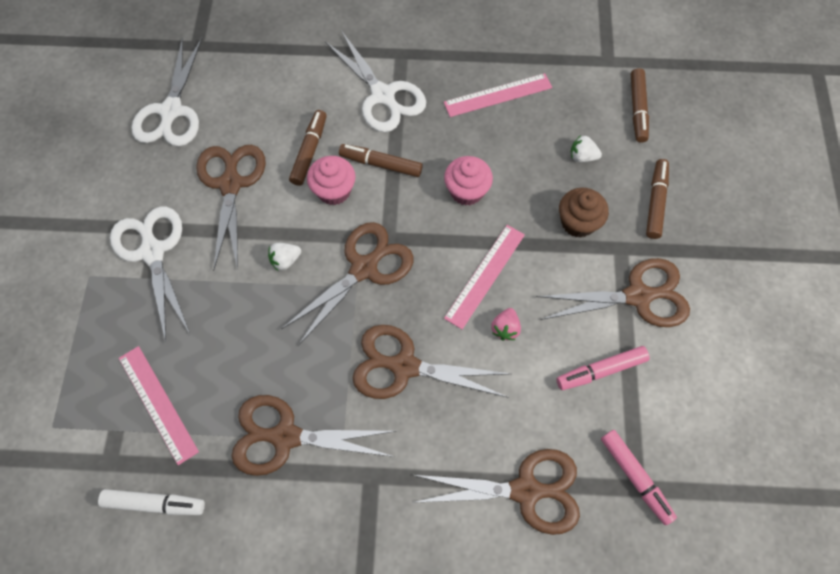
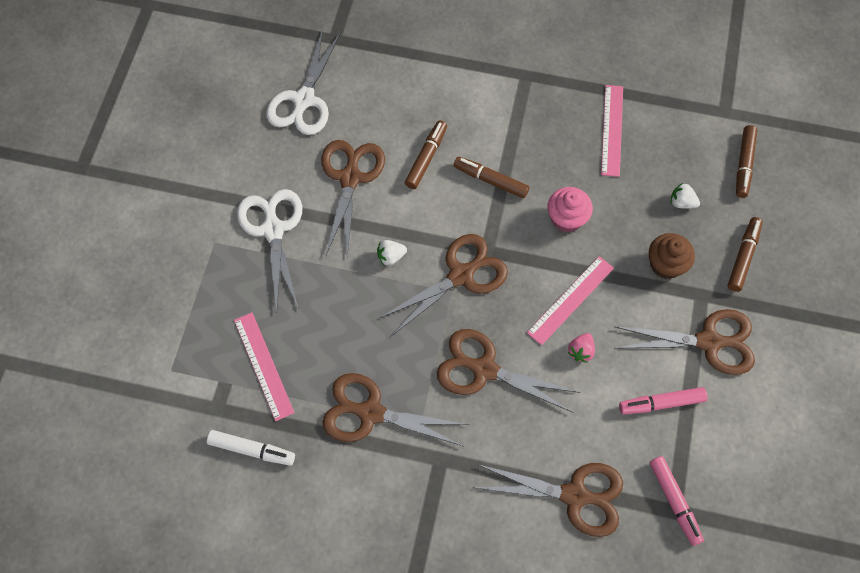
camera: 10 degrees right, 0 degrees up
(334, 191) = (443, 199): pink cupcake -> none
(383, 95) = (502, 114): white scissors -> none
(498, 95) = (612, 130): pink ruler -> pink ruler turned 75 degrees counterclockwise

